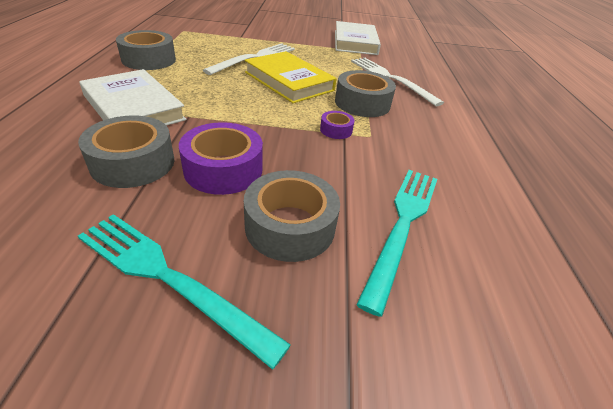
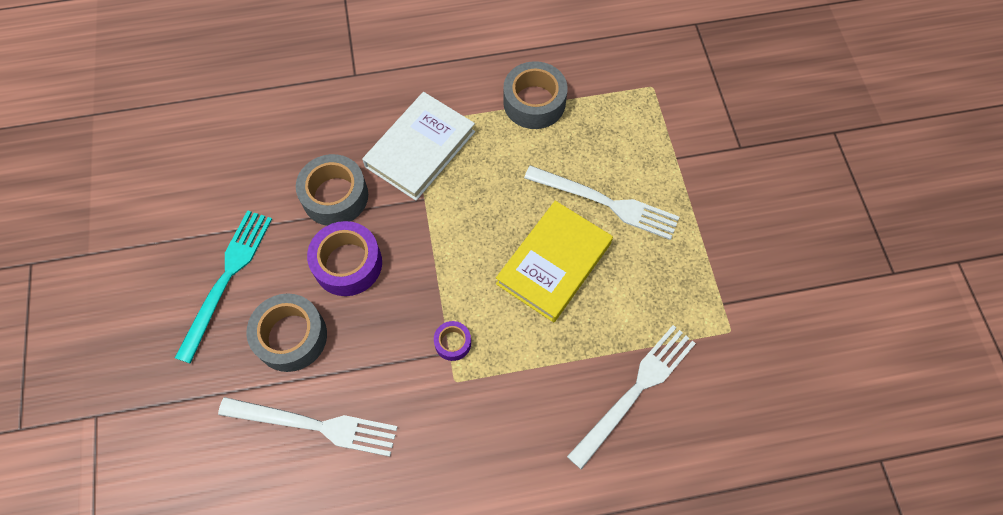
camera: 80 degrees right, 25 degrees up
(355, 42) = (766, 318): white book -> none
(362, 103) = (533, 361): grey tape -> none
(403, 225) = (315, 425): turquoise fork -> white fork

